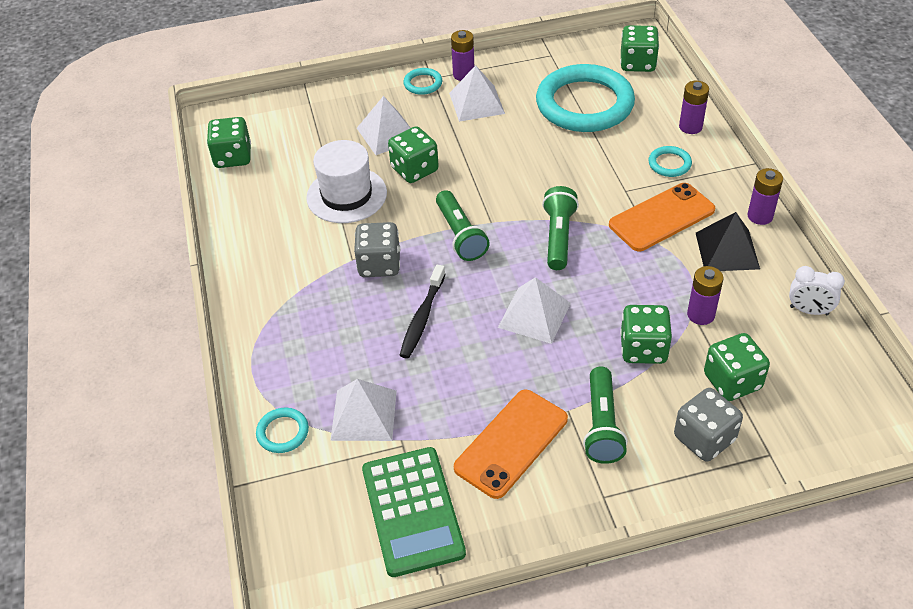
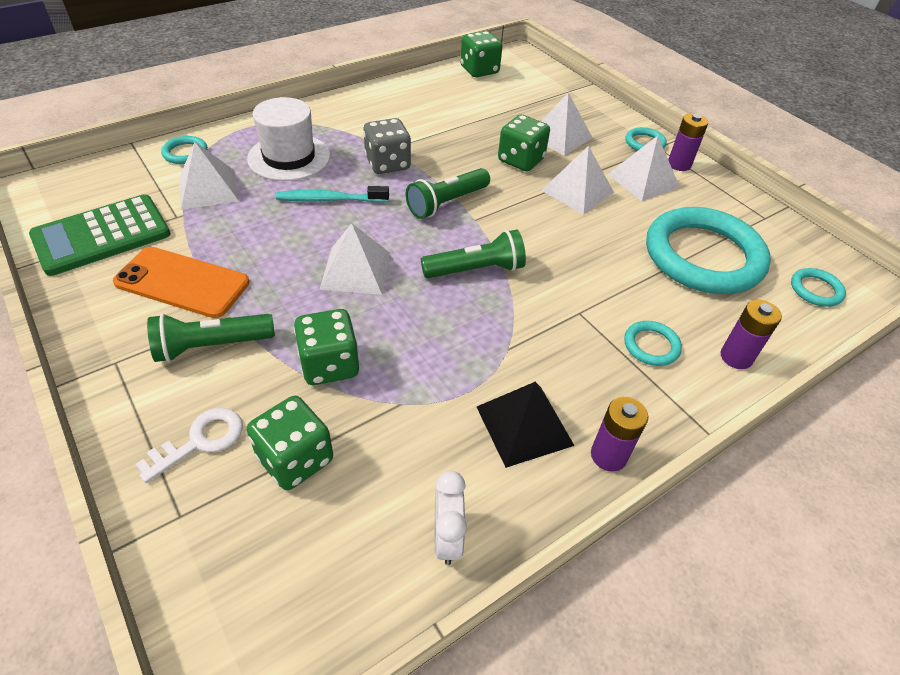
camera: 65 degrees right, 0 degrees up
(346, 195) = (465, 130): white hat -> white hat (289, 157)
(422, 317) = (330, 199): black toothbrush -> turquoise toothbrush
(476, 147) = (577, 191): none -> white pyramid
(637, 63) = (815, 290): green dice -> turquoise ring
(661, 217) = (551, 351): orange phone -> none
(700, 315) = (400, 412): purple battery -> none
(704, 438) = (200, 441): grey dice -> white key

